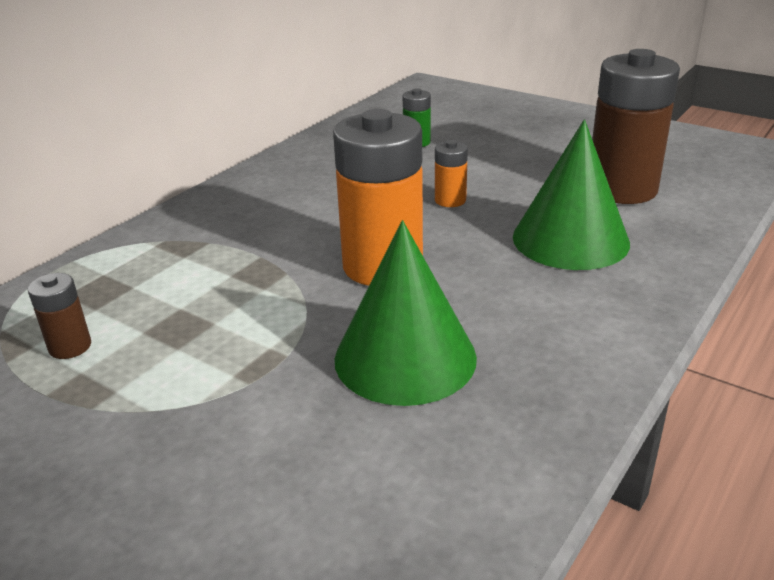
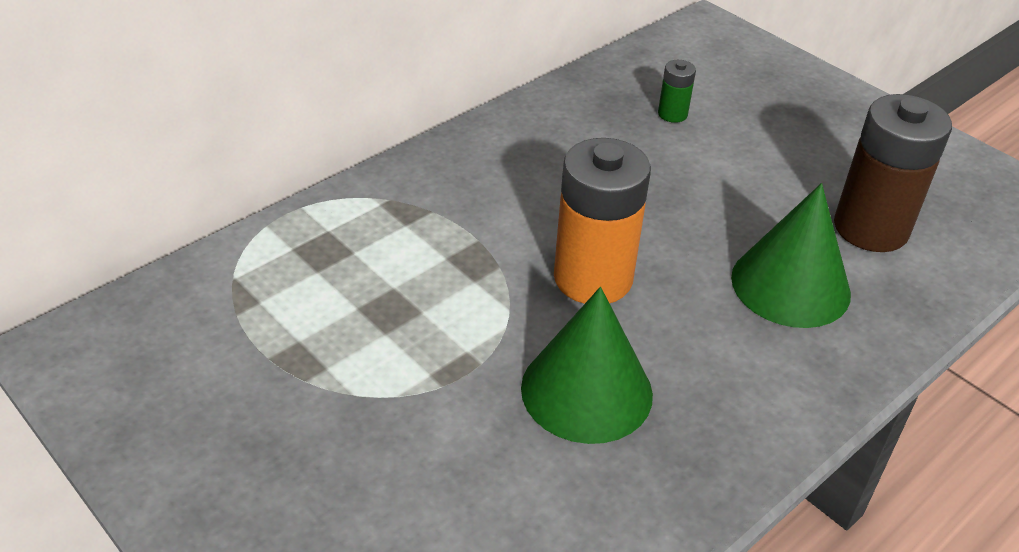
camera: 10 degrees right, 10 degrees up
(70, 347) = (292, 310): brown battery -> none
(450, 200) = (684, 206): orange battery -> none

